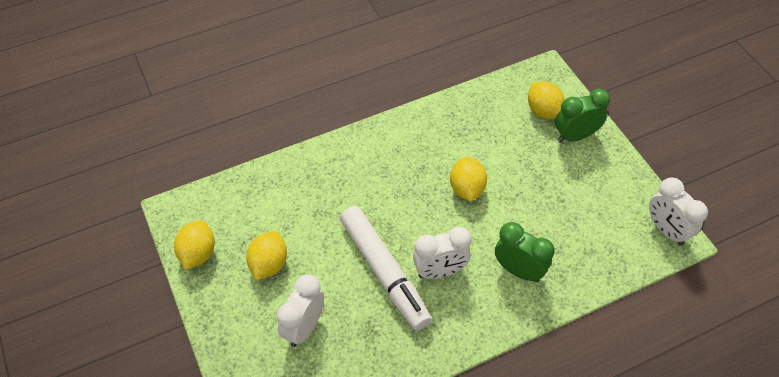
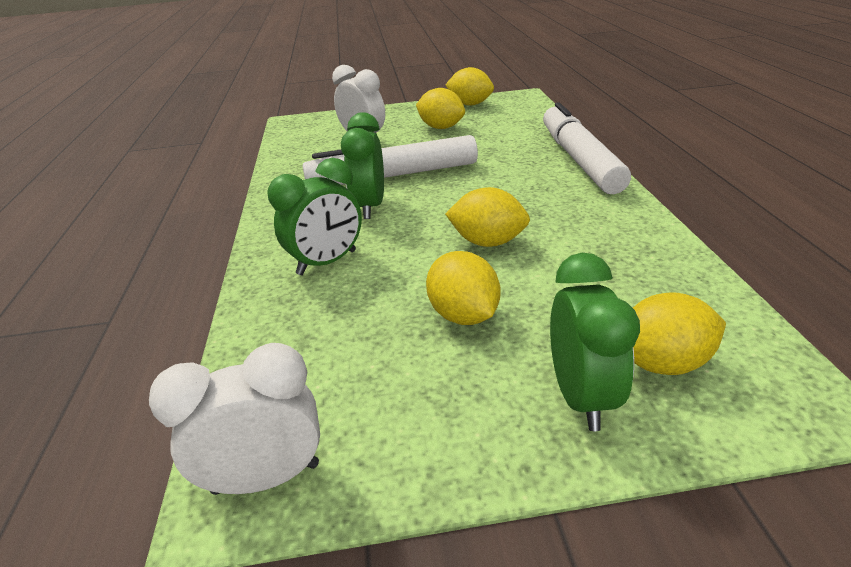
camera: 110 degrees right, 20 degrees down
(332, 152) = (579, 160): none -> white marker
(440, 271) = (370, 207): white clock -> green clock
(540, 186) = (463, 315): none -> yellow lemon

